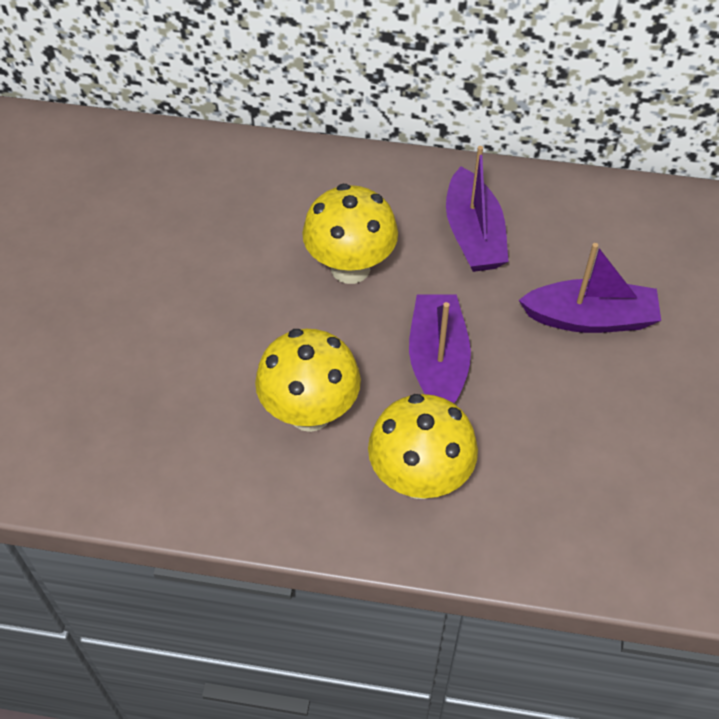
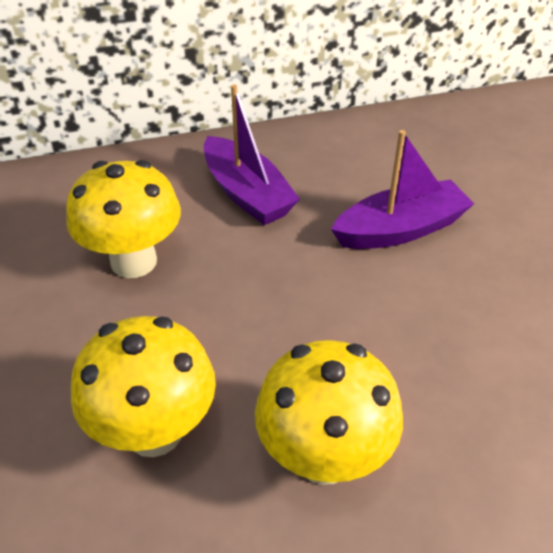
camera: 25 degrees left, 10 degrees down
(437, 362) = (275, 321): purple boat -> none

